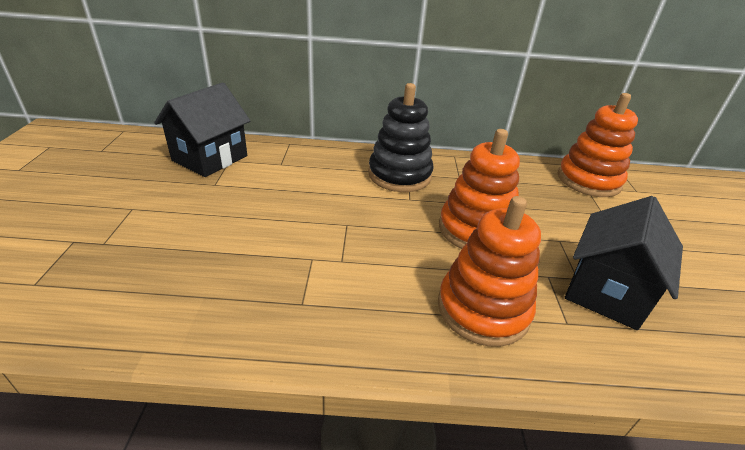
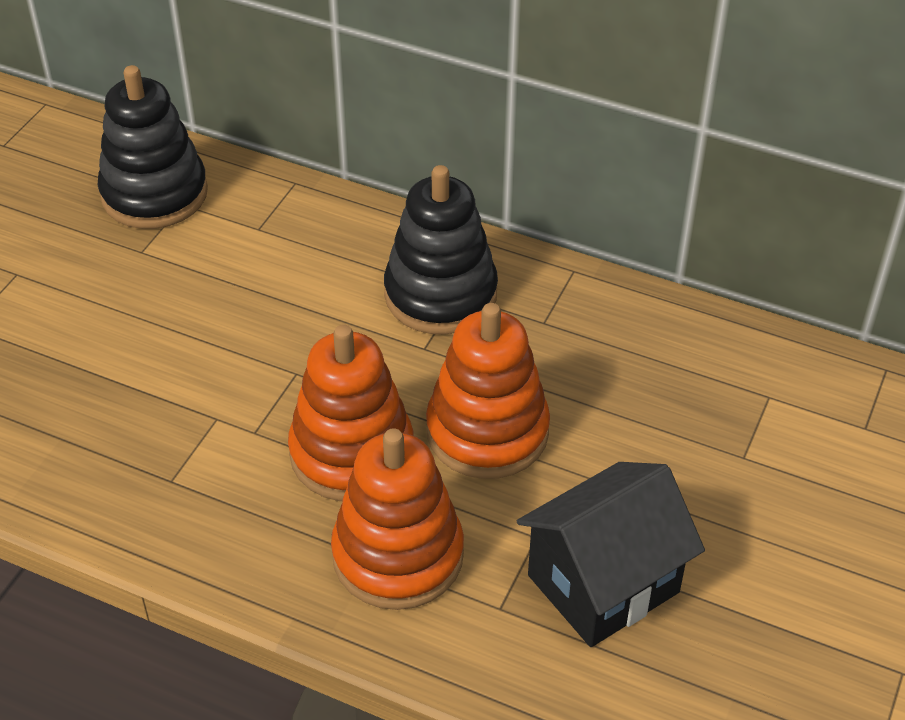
camera: 25 degrees right, 10 degrees up
(210, 158) = (154, 194): black house -> black stacking toy
(588, 180) = (789, 383): orange stacking toy -> orange stacking toy (352, 453)

